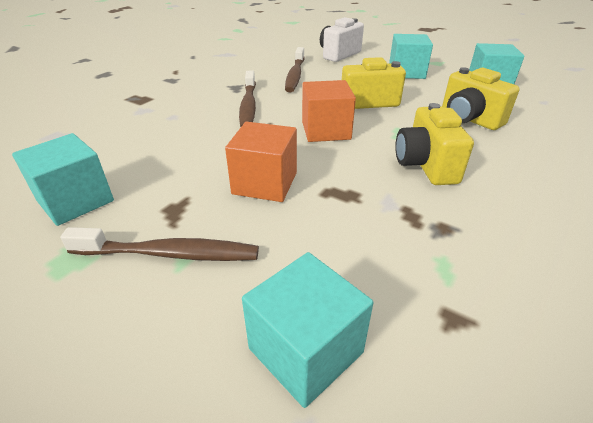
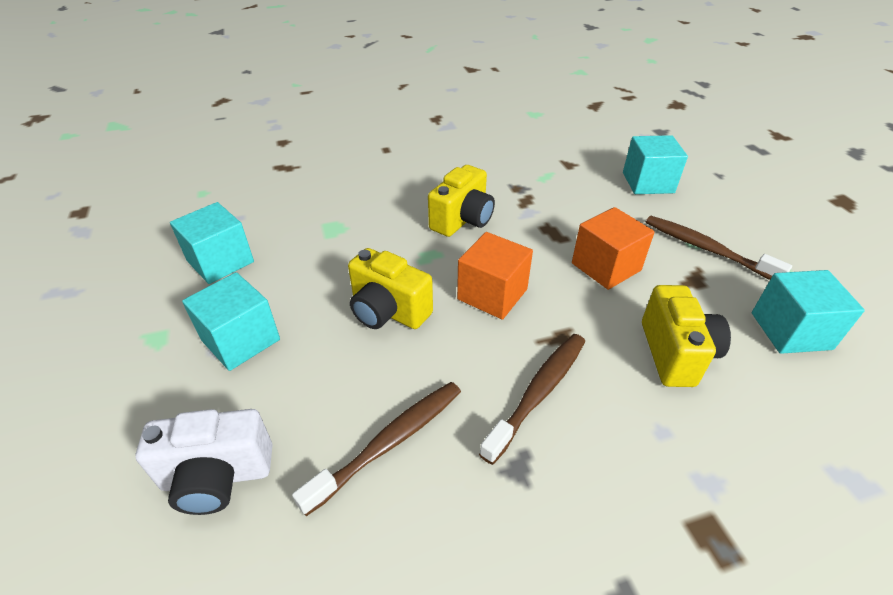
camera: 140 degrees left, 5 degrees up
(469, 119) = (345, 236): yellow camera -> yellow camera (675, 353)

